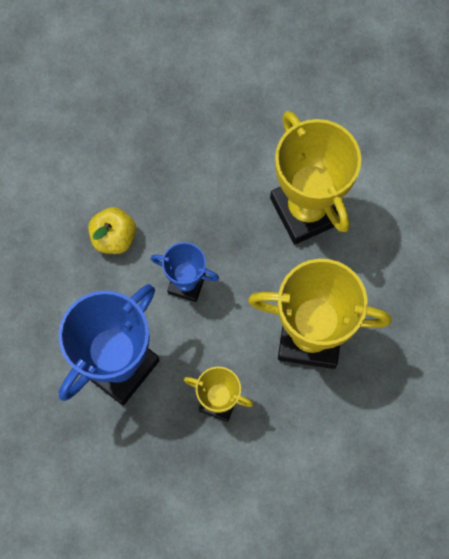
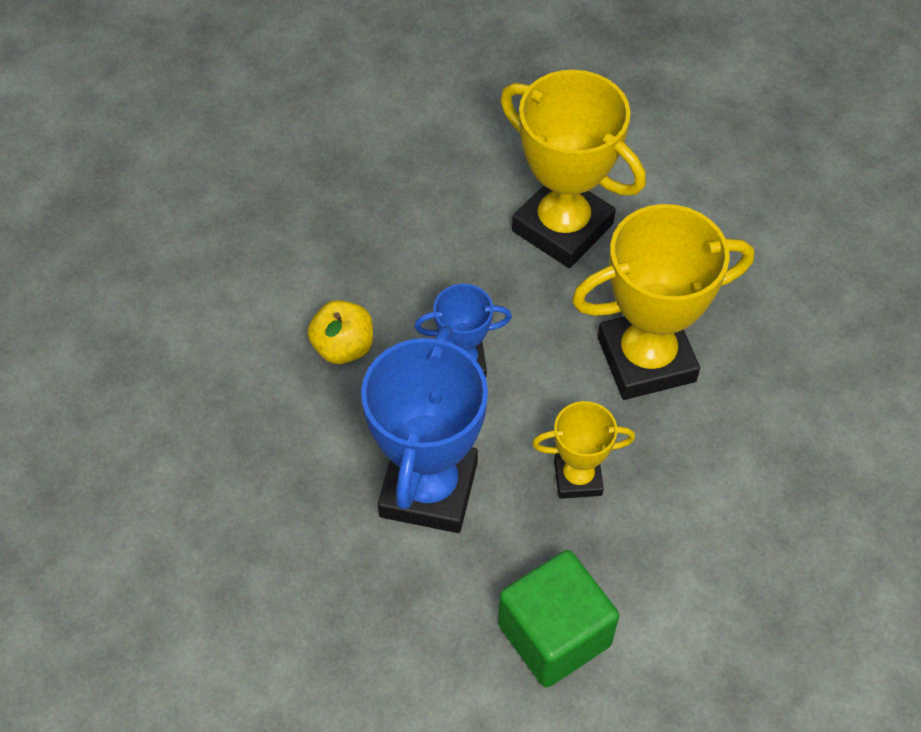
camera: 25 degrees left, 15 degrees down
(147, 502) = (554, 634): none -> green cube

